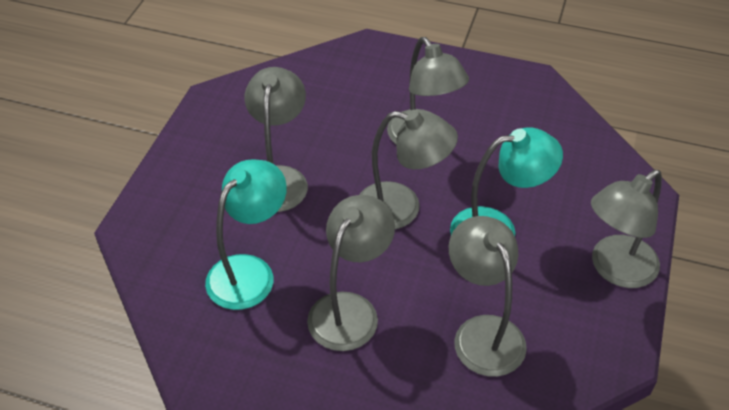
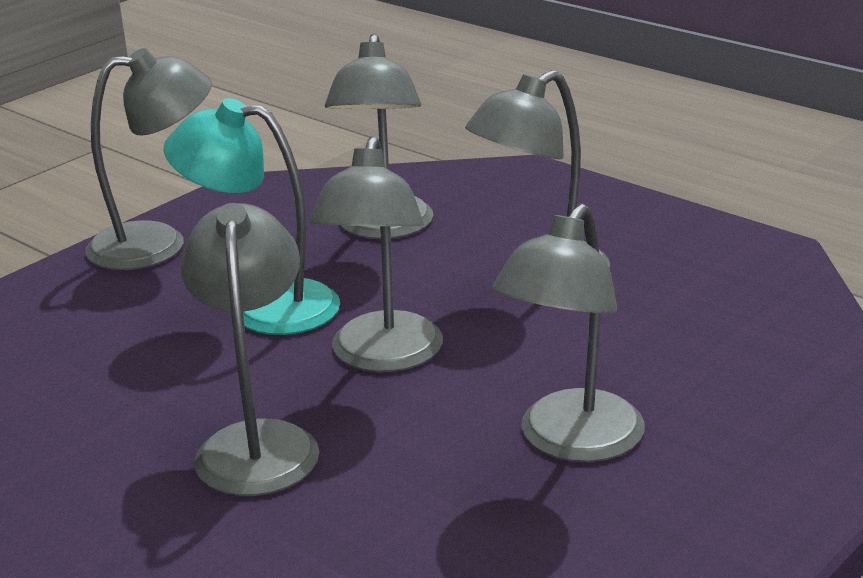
camera: 155 degrees left, 20 degrees down
(249, 272) = (672, 335): turquoise lamp -> none
(402, 209) = (383, 357): grey lamp -> grey lamp turned 120 degrees counterclockwise

